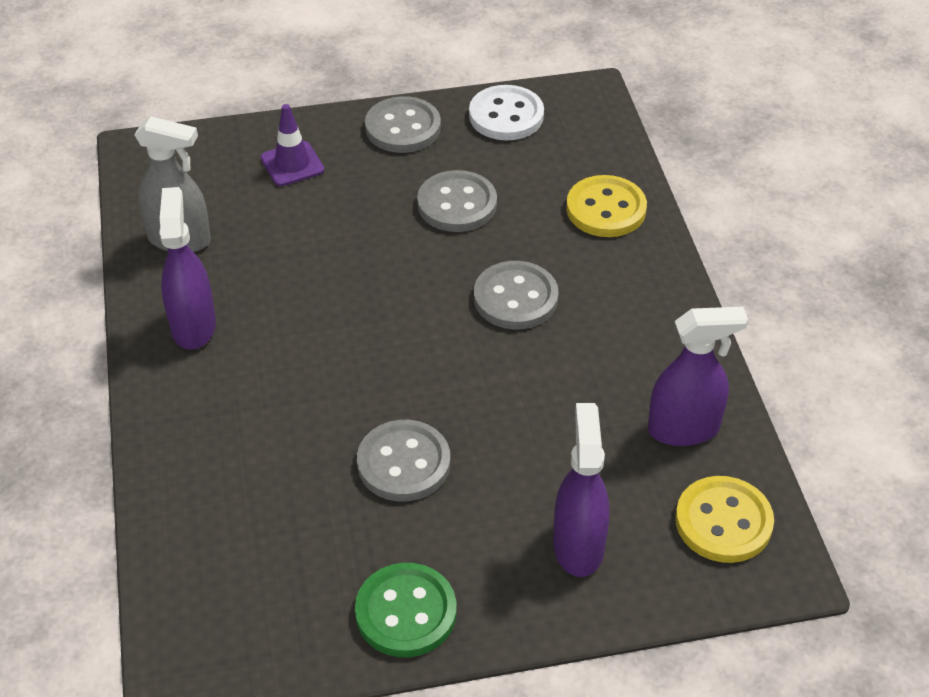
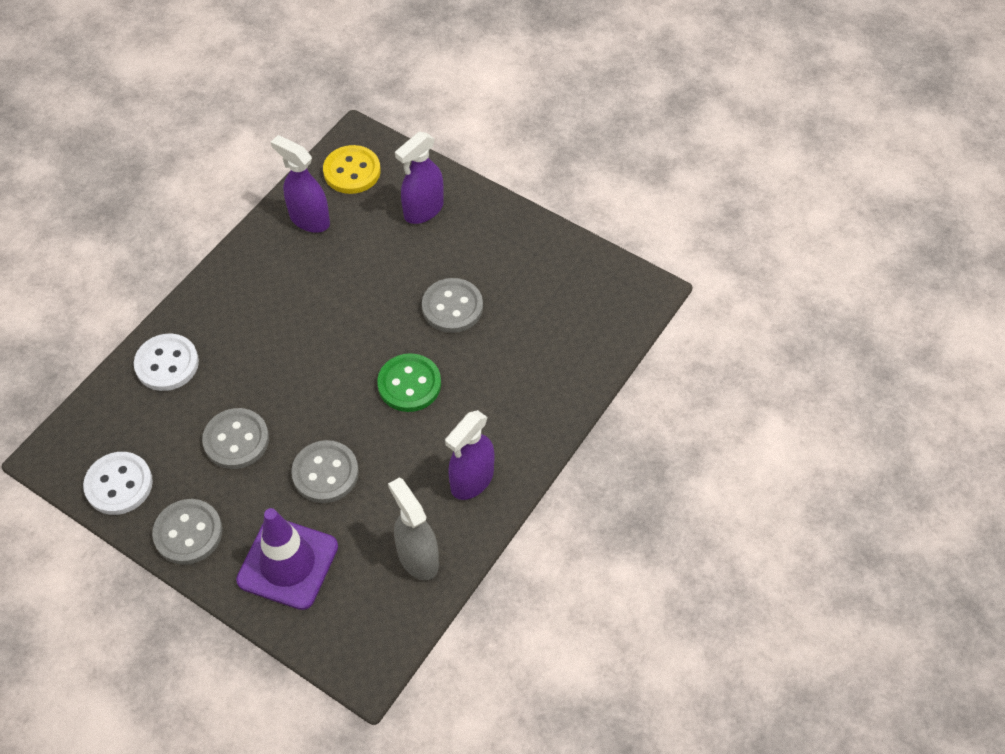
camera: 135 degrees left, 10 degrees up
(292, 164) = (288, 563): purple traffic cone -> purple traffic cone, size x1.76
(406, 612) = (528, 241): green button -> green button (409, 384)
(515, 298) = (288, 350): grey button -> grey button (325, 473)
(606, 209) = (167, 364): yellow button -> white button

